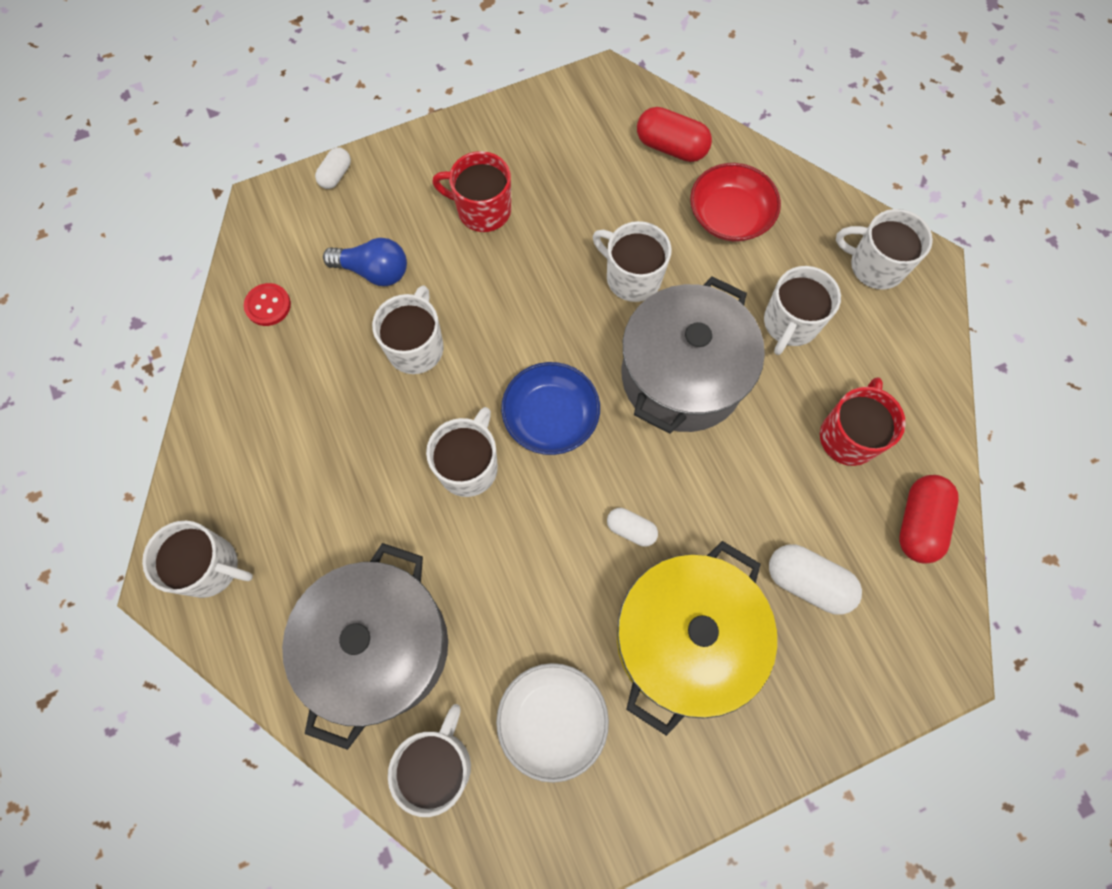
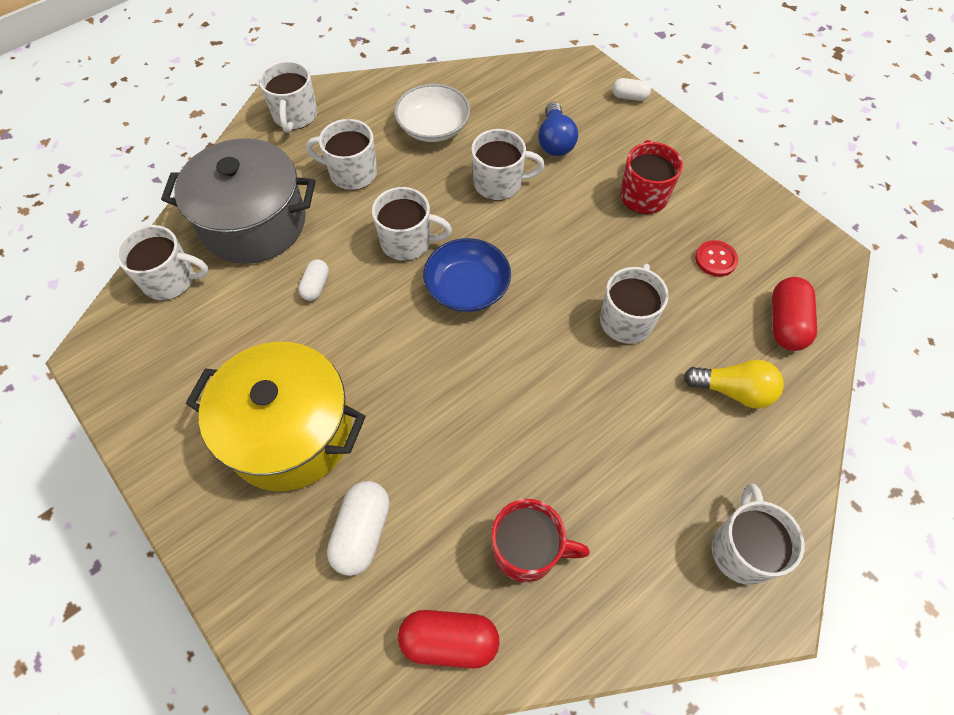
camera: 75 degrees right, 10 degrees down
(268, 305) = (501, 90): red button -> red button (715, 259)
(552, 720) = (210, 347): white bowl -> white bowl (433, 127)
(631, 529) = (380, 370): white capsule -> white capsule (316, 286)
(682, 376) = (541, 382): grey pot -> none
(729, 216) = (733, 391): red bowl -> yellow light bulb
(790, 324) = (634, 470): white mug -> white mug (351, 173)

